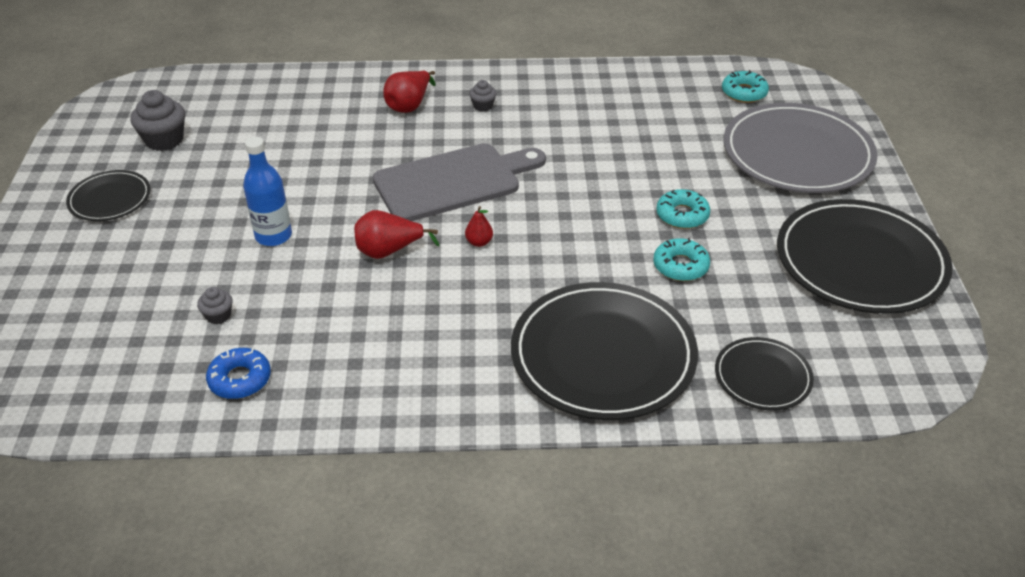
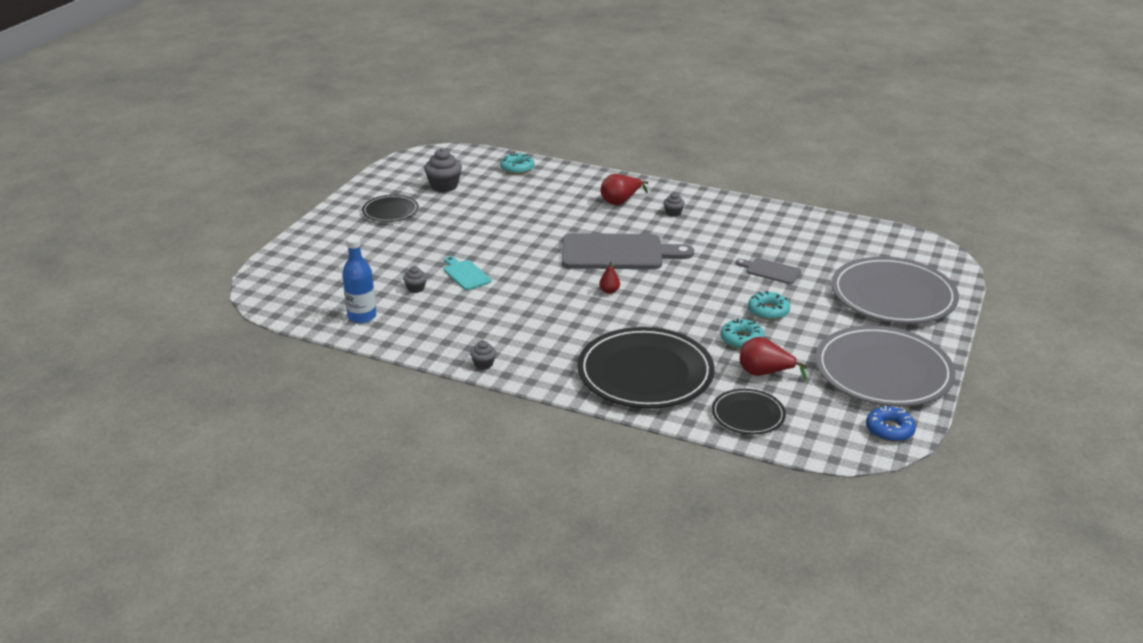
camera: 25 degrees right, 10 degrees down
(240, 379) = (407, 323): blue donut -> blue donut (889, 430)
(273, 236) = (477, 255): blue bottle -> blue bottle (362, 316)
(275, 272) = (465, 274): none -> turquoise cutting board
(387, 413) = (483, 364): none -> grey cupcake
(389, 251) = (545, 281): red pear -> red pear (764, 373)
(646, 157) = (770, 271): none -> grey cutting board
(744, 93) = (884, 248): turquoise donut -> turquoise donut (517, 168)
(860, 261) = (883, 371): black plate -> grey plate

